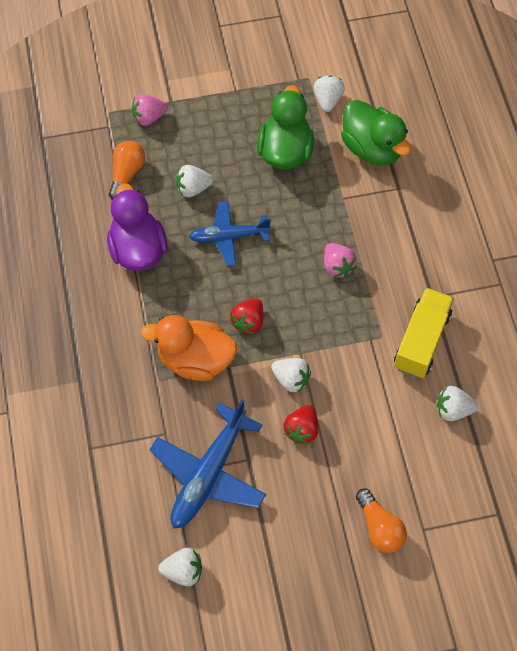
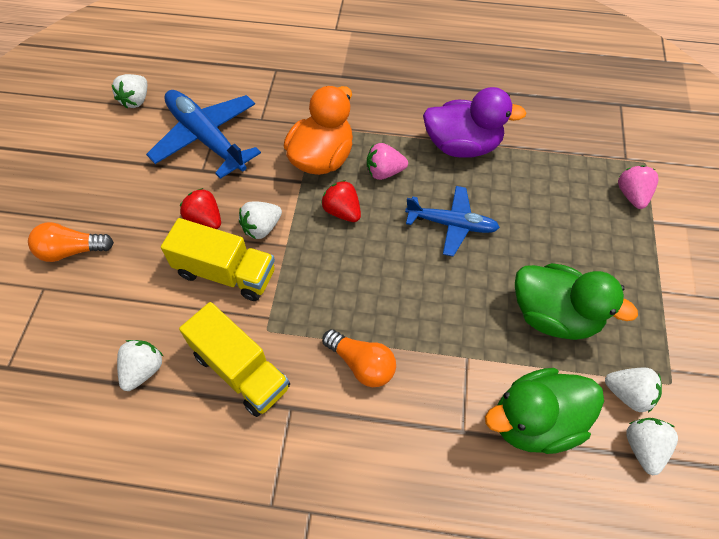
camera: 110 degrees right, 5 degrees down
(126, 174) = (558, 158): orange light bulb -> orange light bulb (362, 364)
(193, 188) = (524, 209): white strawberry -> white strawberry (643, 448)
(229, 236) = (451, 224): blue plane -> blue plane turned 90 degrees clockwise
(337, 266) = (374, 316): pink strawberry -> pink strawberry (384, 172)
(346, 388) = (225, 273): none -> yellow truck

